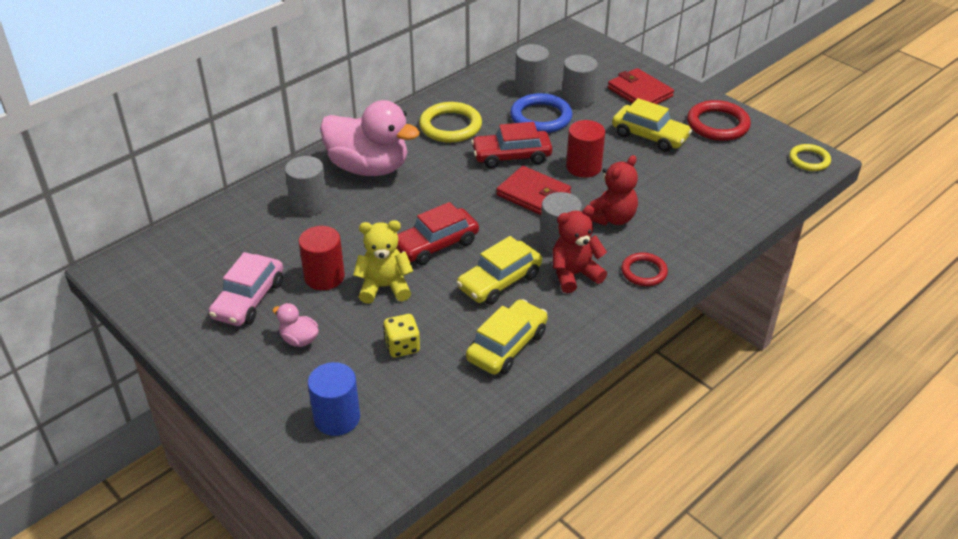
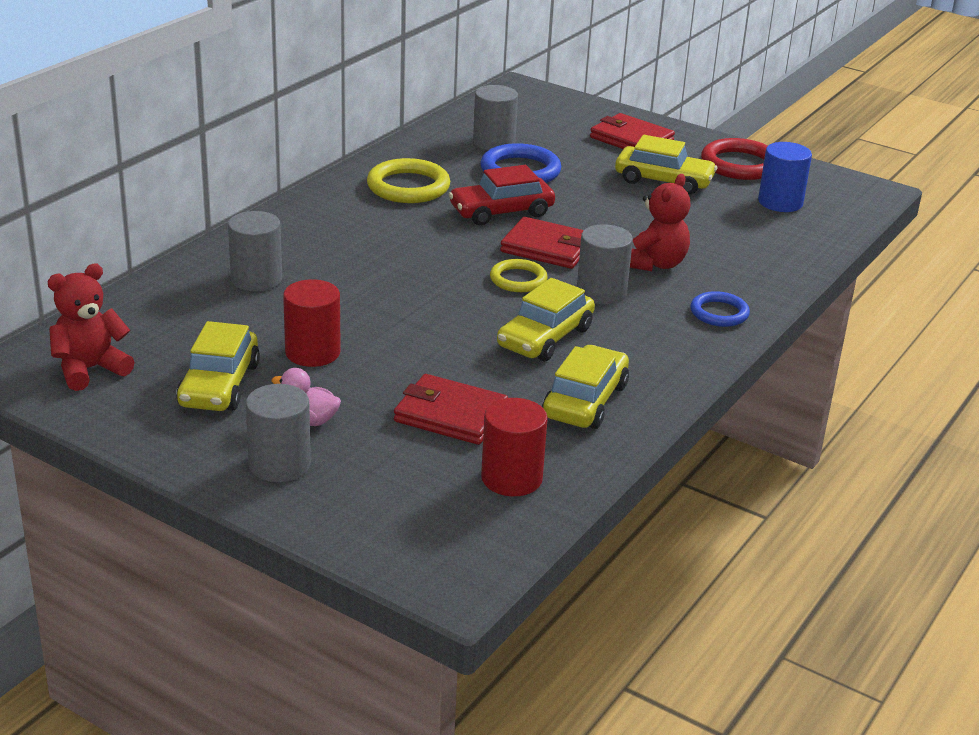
camera: 15 degrees left, 10 degrees down
(248, 299) = (219, 385): pink car -> yellow car
(337, 418) = (398, 496): blue cylinder -> blue cylinder (780, 202)
(369, 168) = (320, 236): pink duck -> none
(384, 287) = (398, 356): yellow teddy bear -> none
(402, 346) = (451, 414): yellow dice -> red wallet
(436, 245) = (445, 307): red car -> none
(574, 274) = (636, 323): red teddy bear -> red teddy bear (90, 369)
(578, 99) = (558, 150): grey cylinder -> grey cylinder (279, 464)
(583, 167) = (597, 216): red cylinder -> red cylinder (511, 478)
(644, 272) = (719, 313): red ring -> blue ring
(809, 160) = (862, 191): yellow ring -> yellow ring (518, 279)

